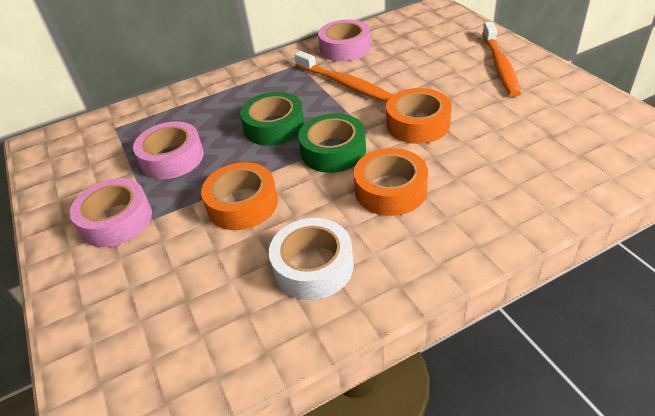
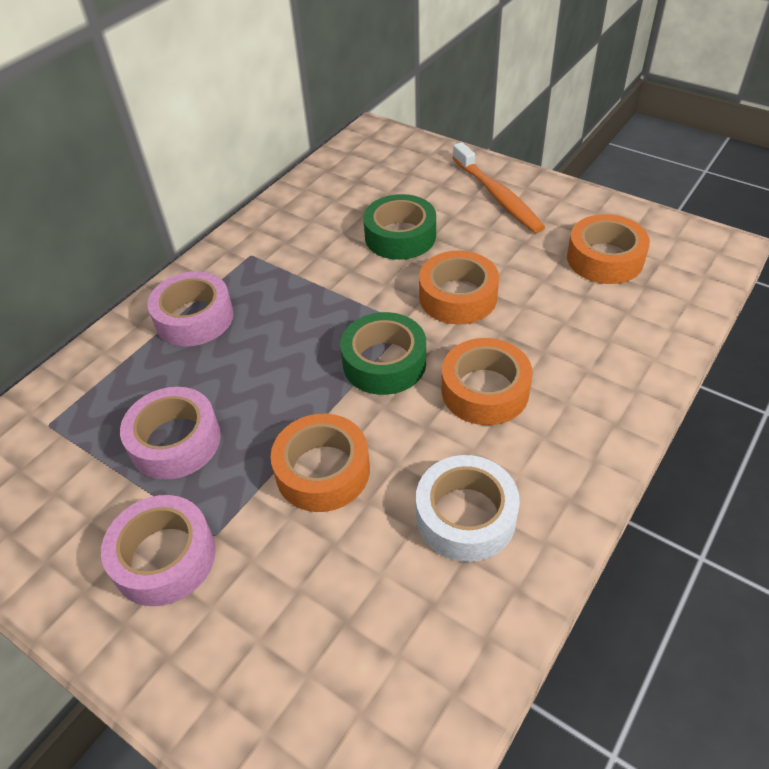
camera: 30 degrees left, 5 degrees up
(274, 126) = (284, 352): green tape -> green tape (400, 236)
(344, 83) = (332, 266): orange toothbrush -> none
(345, 48) = (297, 215): pink tape -> pink tape (194, 318)
(558, 127) = (605, 259): none -> orange tape

